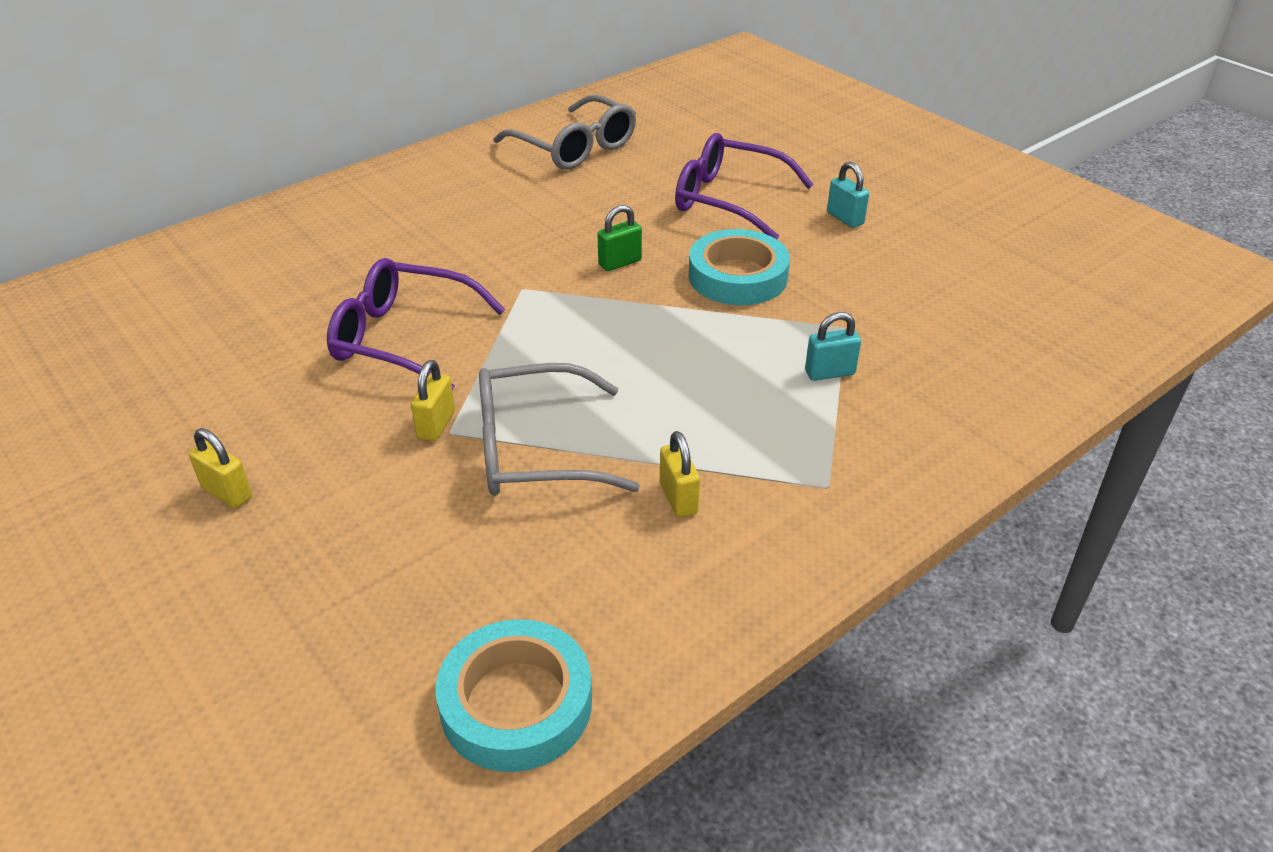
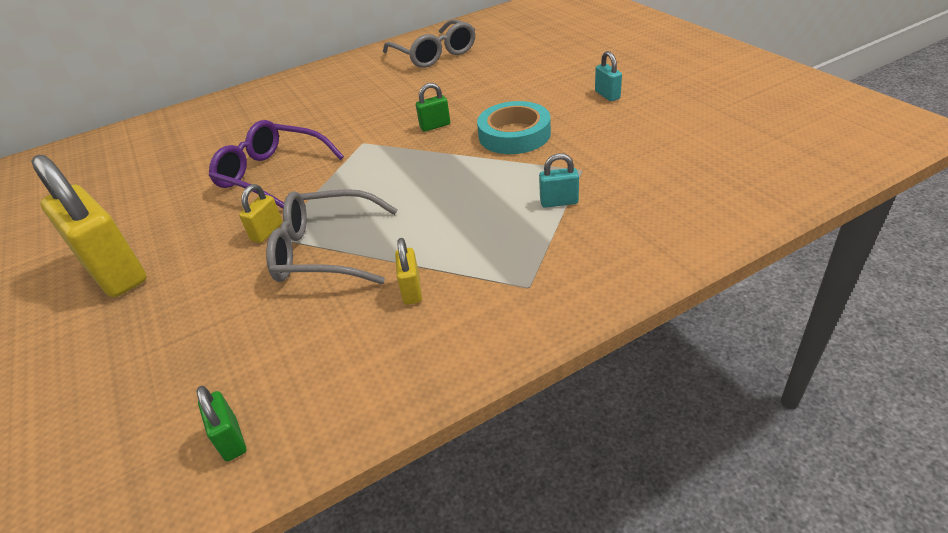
camera: 15 degrees right, 0 degrees up
(227, 493) = (116, 272): yellow padlock -> yellow padlock, size x2.34
(516, 703) = (231, 439): turquoise tape -> green padlock
(729, 200) = (527, 84): purple glasses -> none

